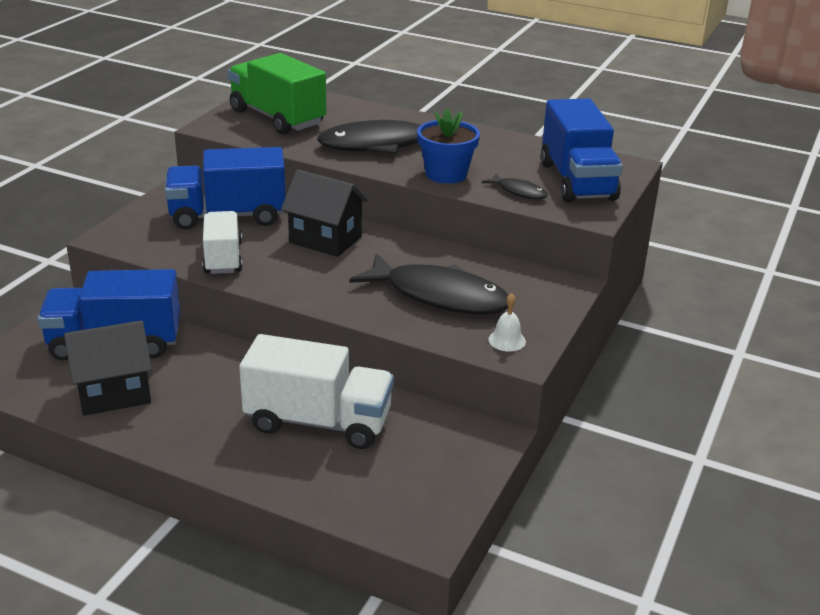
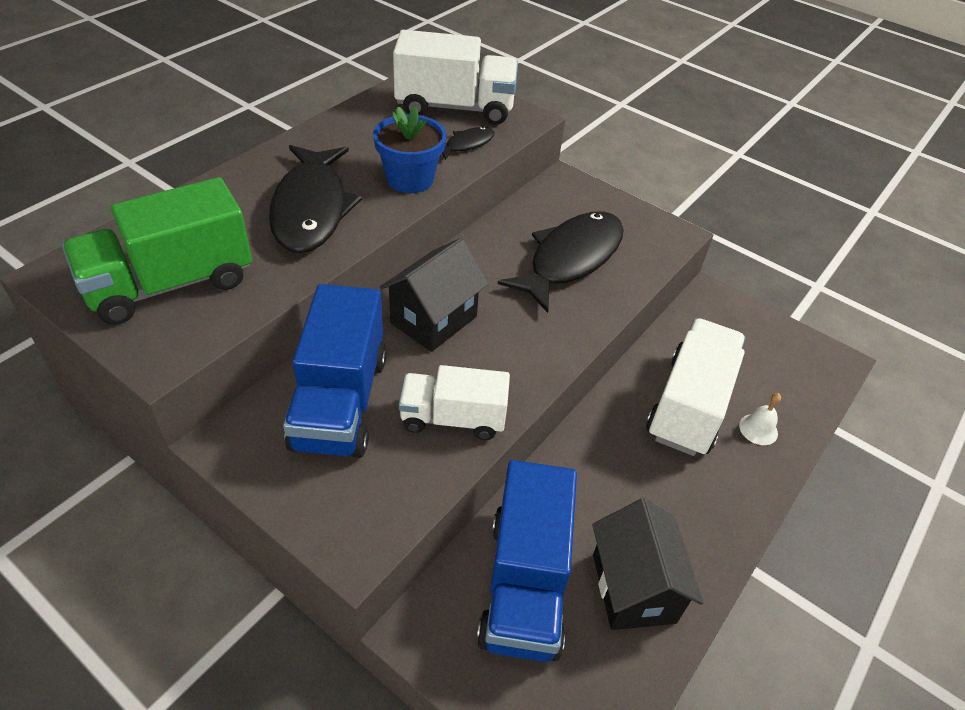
camera: 80 degrees left, 15 degrees up
(507, 340) = (650, 236): white bell -> white bell (758, 429)
(577, 181) = (455, 108): blue truck -> white truck

